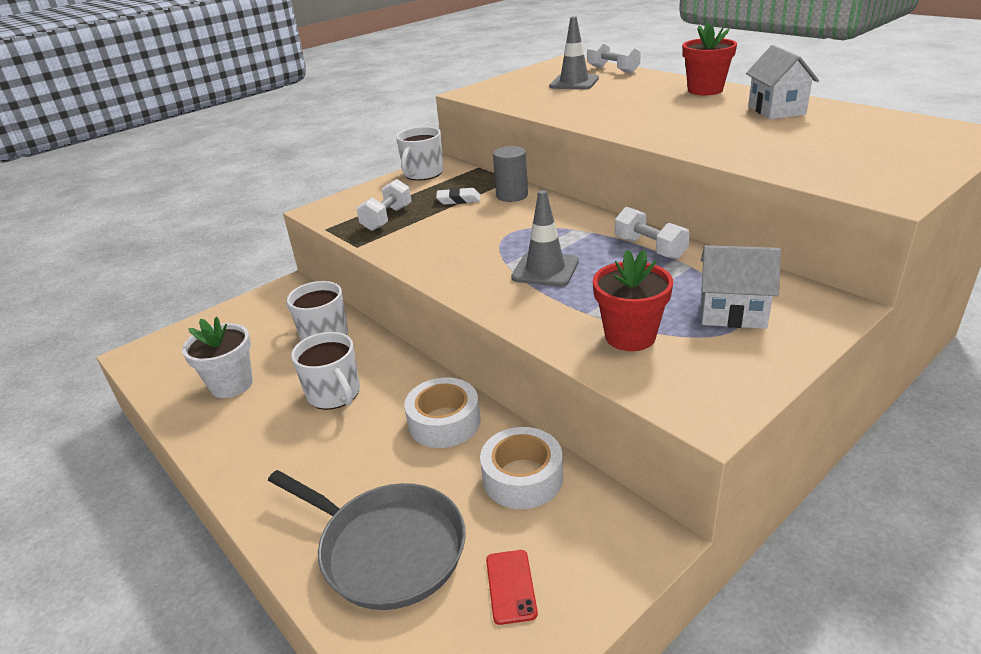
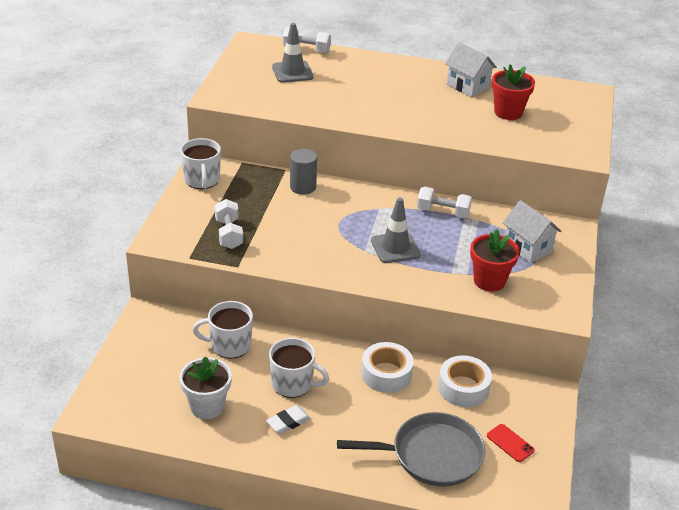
camera: 40 degrees left, 5 degrees up
(458, 200) = (265, 201): white eraser -> white eraser (288, 422)
(705, 90) = (402, 69): red flower pot -> red flower pot (508, 112)
(732, 313) = (527, 248): white house -> white house turned 75 degrees clockwise

